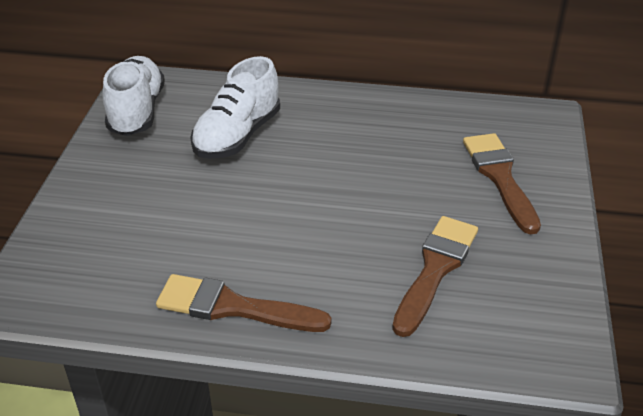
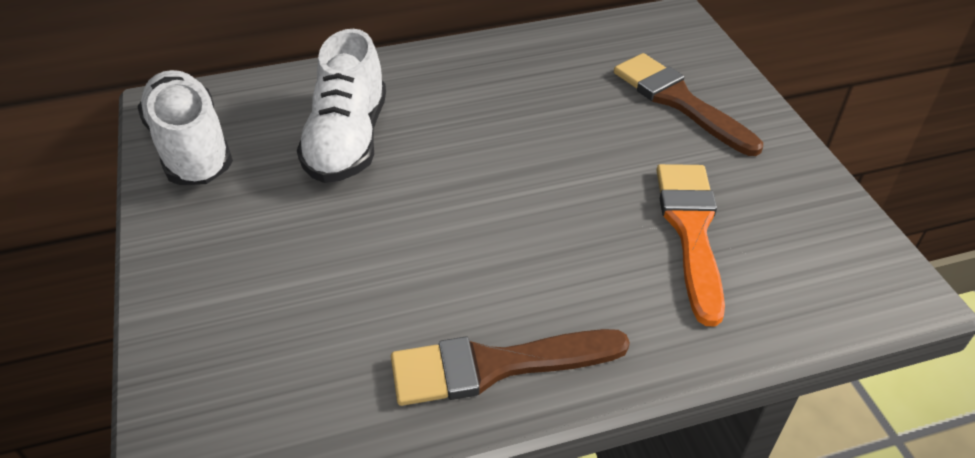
camera: 25 degrees left, 5 degrees up
(435, 269) = (691, 231): brown brush -> orange brush

